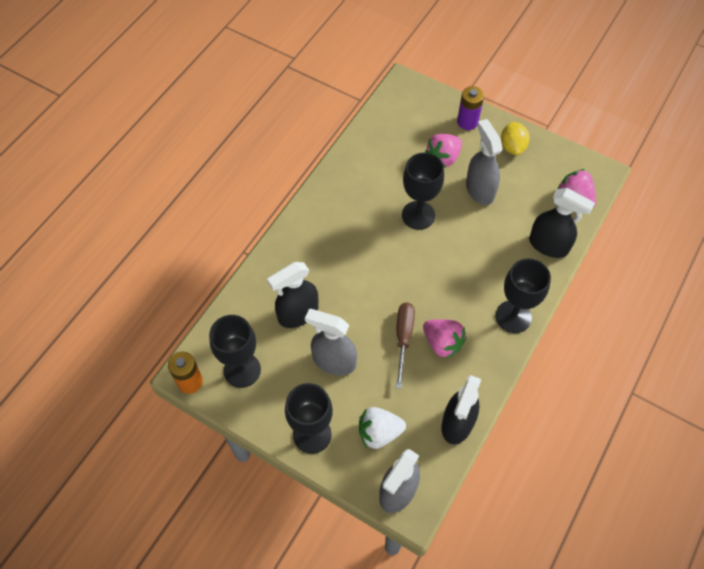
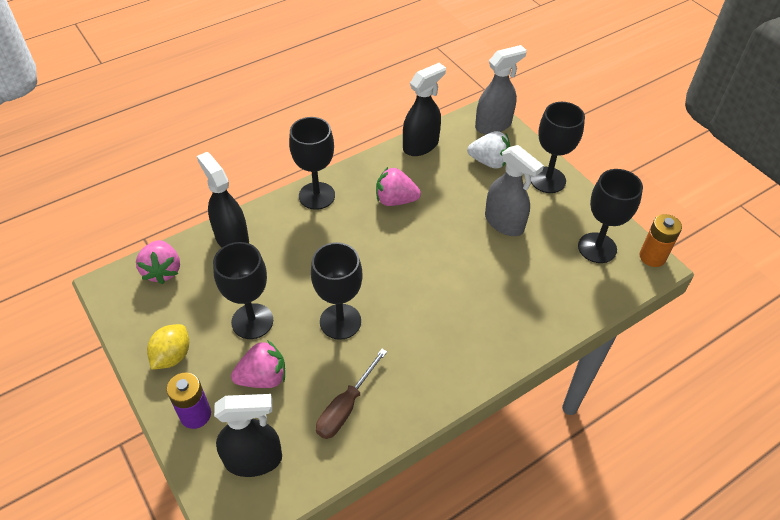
camera: 155 degrees left, 10 degrees down
(298, 314) = (523, 275): black spray bottle -> black spray bottle (254, 460)
(403, 338) = (429, 217): brown screwdriver -> brown screwdriver (345, 407)
(442, 343) = (395, 200): pink strawberry -> pink strawberry turned 60 degrees counterclockwise
(479, 190) = (252, 321): grey spray bottle -> black goblet

